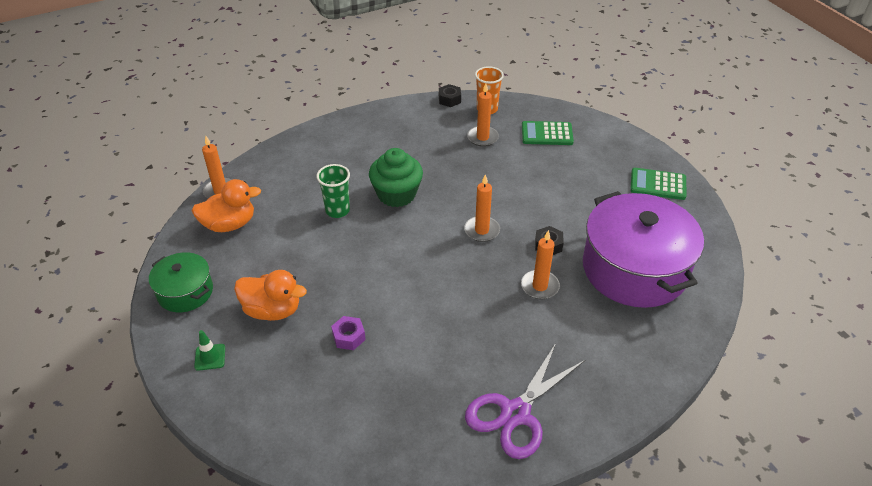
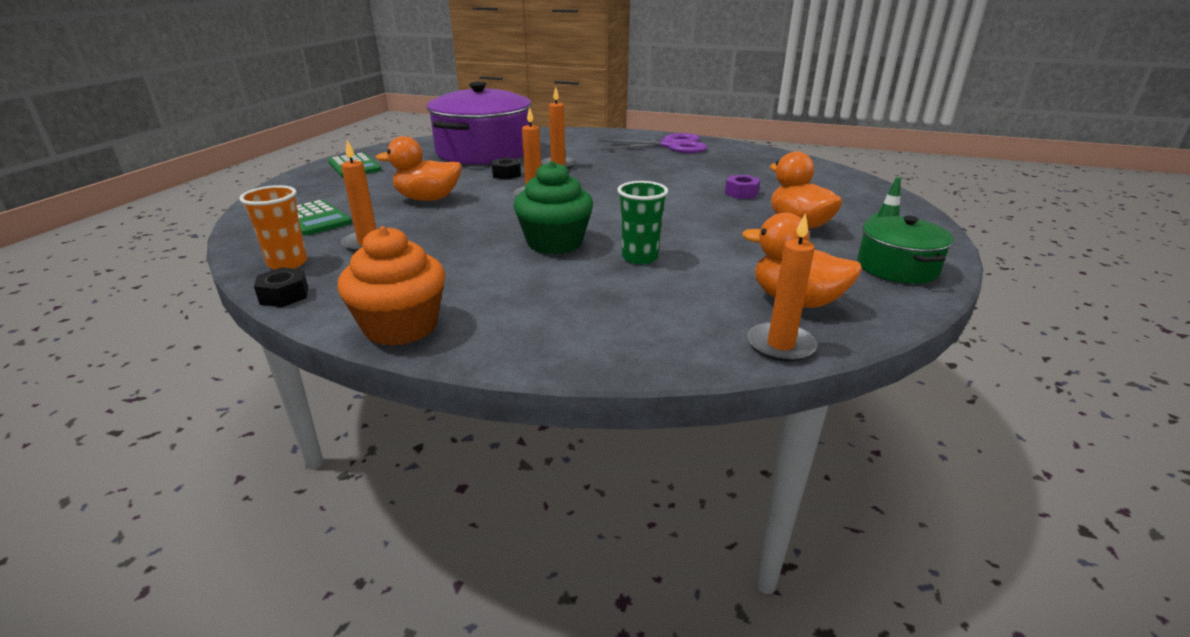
camera: 135 degrees left, 15 degrees down
(379, 115) = (401, 326): none -> orange cupcake
(534, 185) = (428, 199): none -> orange duck

